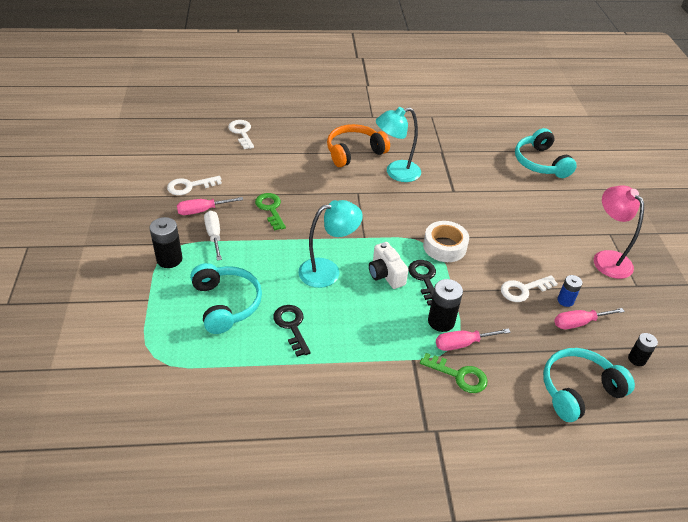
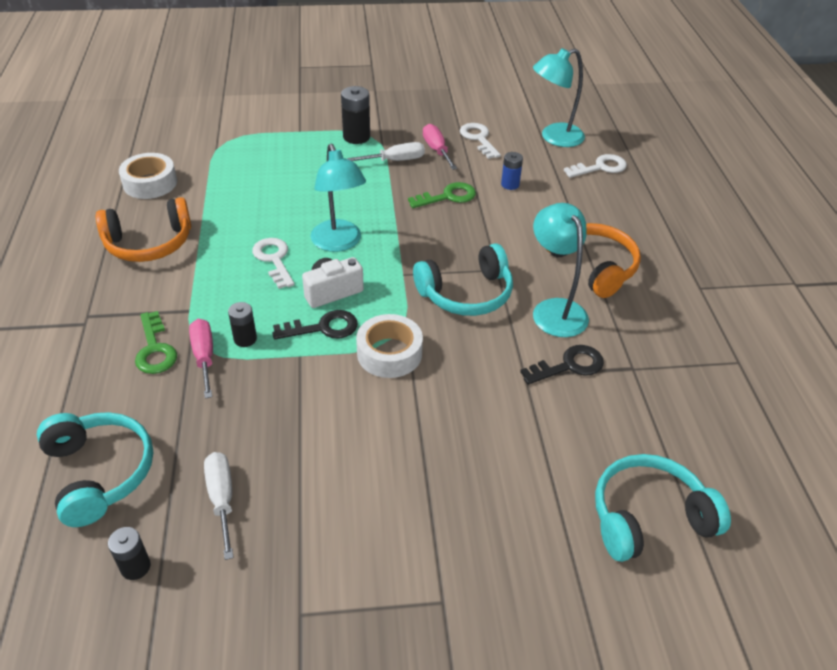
camera: 90 degrees right, 0 degrees up
(197, 148) = (554, 137): none -> turquoise lamp
(225, 414) = (150, 183): none -> white tape
(226, 304) = (290, 175): turquoise headphones -> turquoise headphones (466, 294)
(291, 326) = (253, 218): black key -> black key (569, 366)
(326, 400) = (149, 243): none -> orange headphones
(441, 321) = (245, 339): black battery -> black battery, size x0.63
(459, 375) = (155, 349): green key -> green key turned 45 degrees counterclockwise
(523, 290) = (297, 437): white key -> white key (274, 259)
(565, 300) = (270, 489): blue battery -> blue battery (510, 184)
(579, 323) = (222, 499): pink screwdriver -> white screwdriver
(607, 258) = (371, 578): pink lamp -> none

